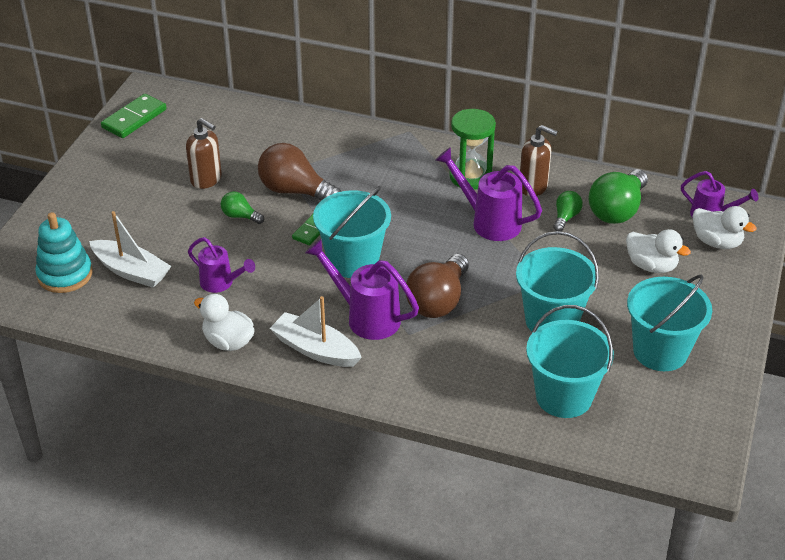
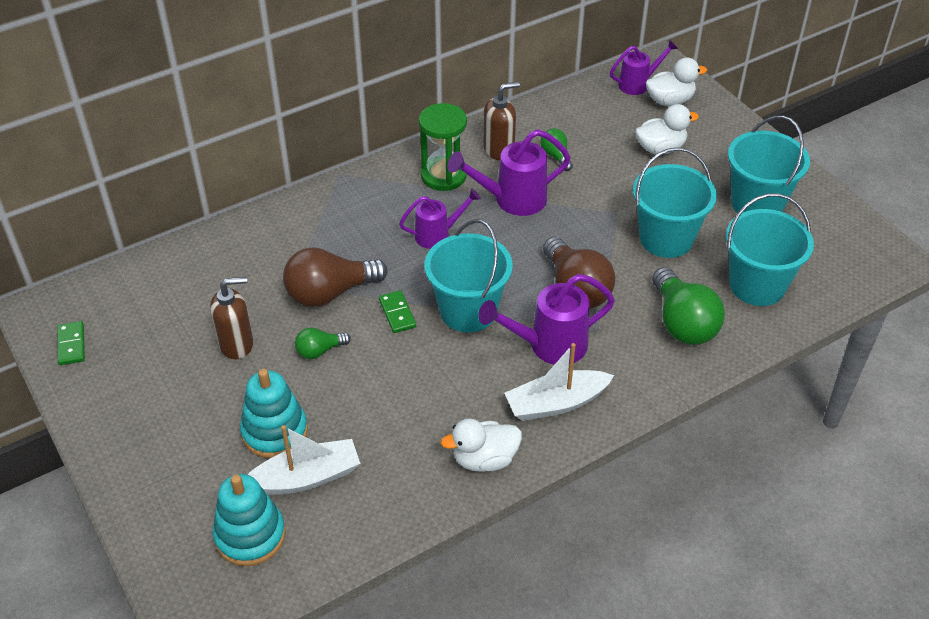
camera: 50 degrees left, 5 degrees up
(134, 118) = (71, 345): green domino -> green domino, size x0.62
(154, 237) = (275, 432): none -> turquoise stacking toy
(221, 283) = (398, 419): purple watering can -> purple watering can (437, 235)
(617, 210) = (579, 125): green light bulb -> green light bulb (682, 323)

